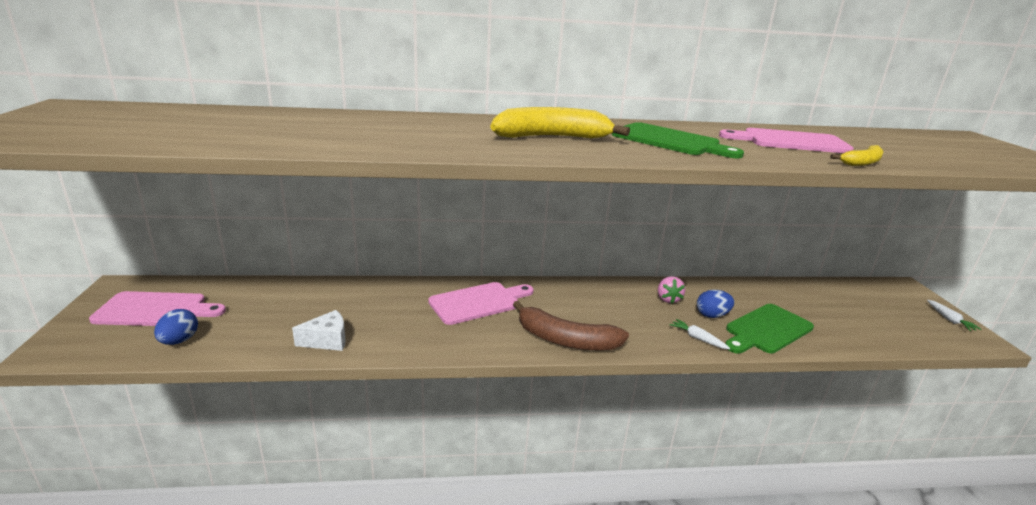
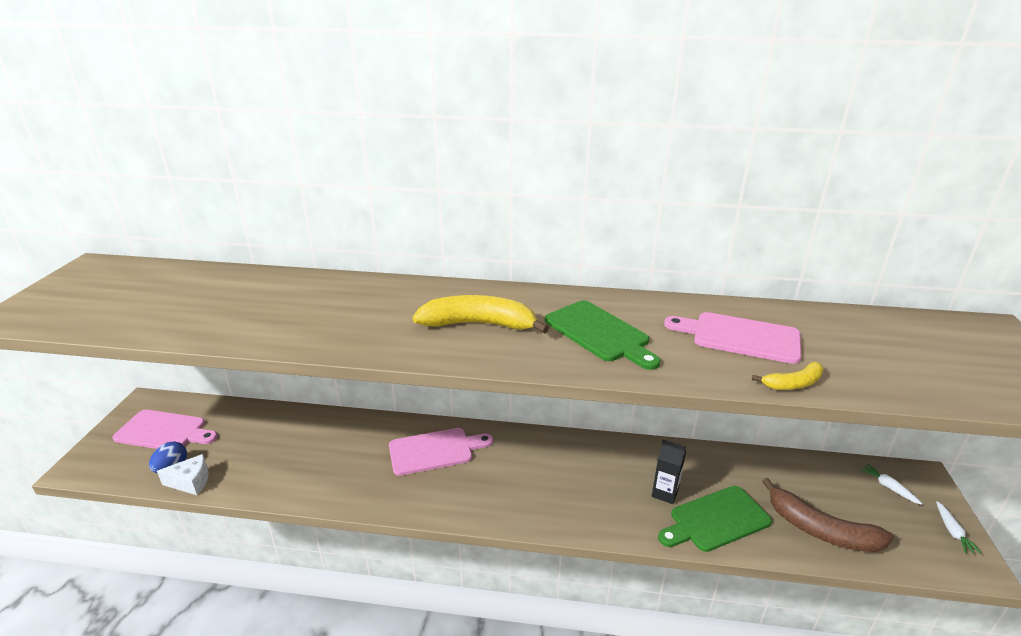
camera: 15 degrees right, 5 degrees up
(327, 340) = (286, 482): white cheese -> white cheese (191, 482)
(565, 340) = (498, 507): brown banana -> brown banana (820, 530)
(668, 299) = (627, 466): pink strawberry -> none
(697, 338) = (633, 522): white carrot -> white carrot (888, 487)
(712, 315) = (665, 493): blue egg -> black carton

